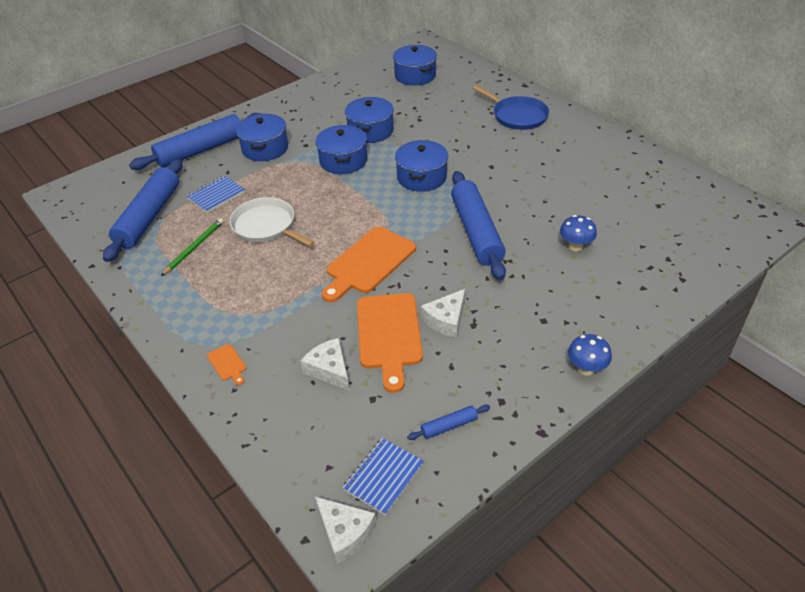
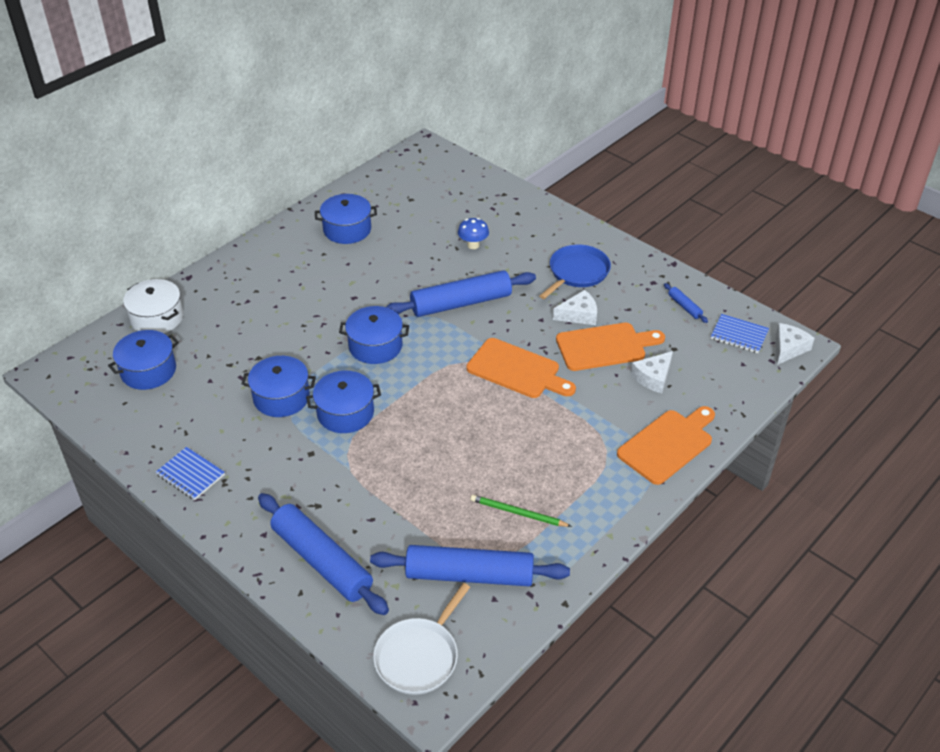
camera: 100 degrees left, 0 degrees up
(216, 195) = (421, 518): blue notebook -> blue notebook (190, 475)
(227, 364) = (668, 444): orange cutting board -> orange cutting board, size x2.34
(265, 148) = (318, 492): blue pot -> blue pot (347, 229)
(266, 226) = (472, 458): white pan -> white pan (419, 656)
(446, 320) = (579, 315): white cheese -> white cheese turned 45 degrees counterclockwise
(474, 75) = (157, 318): none -> white pot
(517, 116) = (256, 281): blue pan -> blue pan (577, 272)
(586, 369) = (610, 243): blue mushroom -> none

